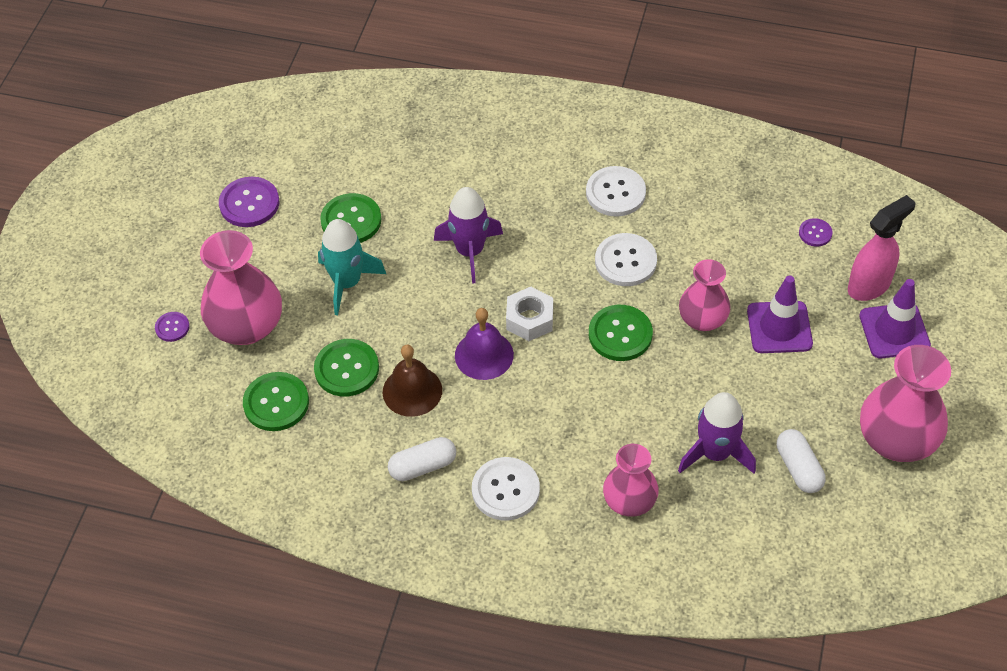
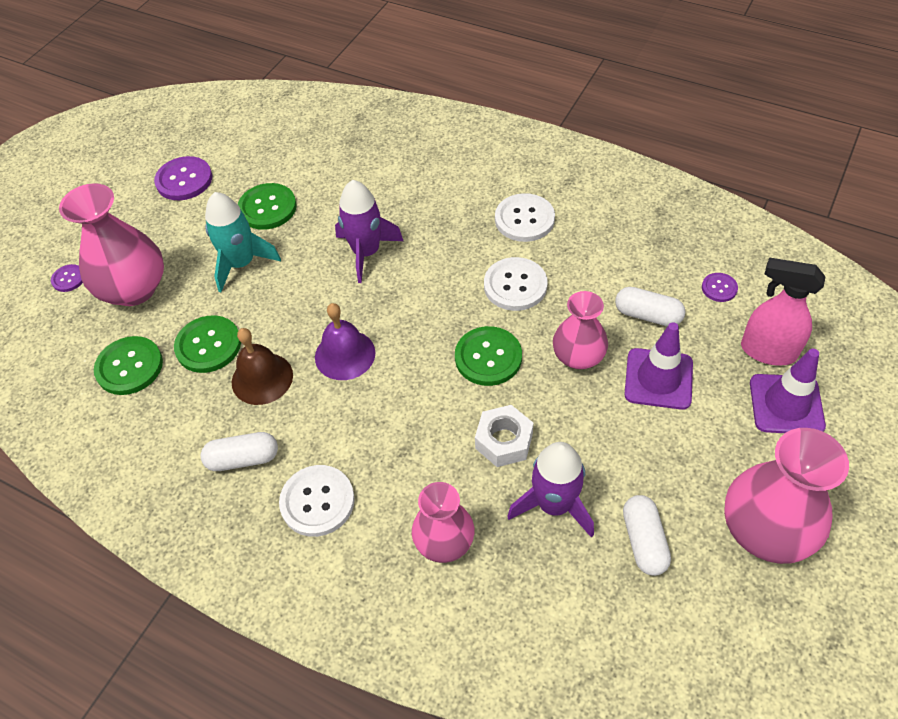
camera: 15 degrees right, 0 degrees up
(529, 319) = (402, 327): white nut -> white nut (504, 441)
(756, 270) = (647, 315): none -> white capsule
(869, 285) = (767, 351): pink spray bottle -> pink spray bottle turned 135 degrees counterclockwise

